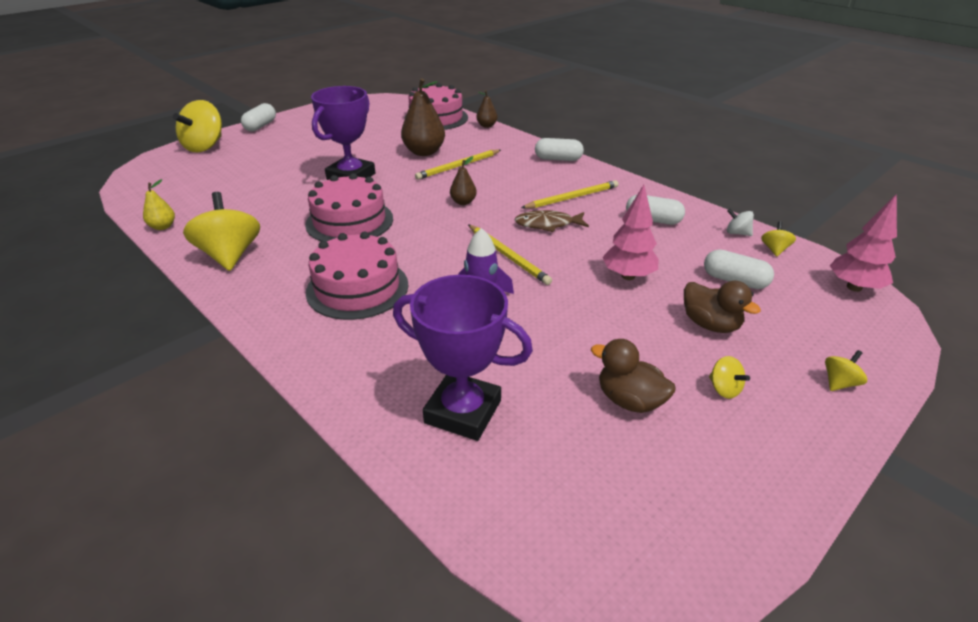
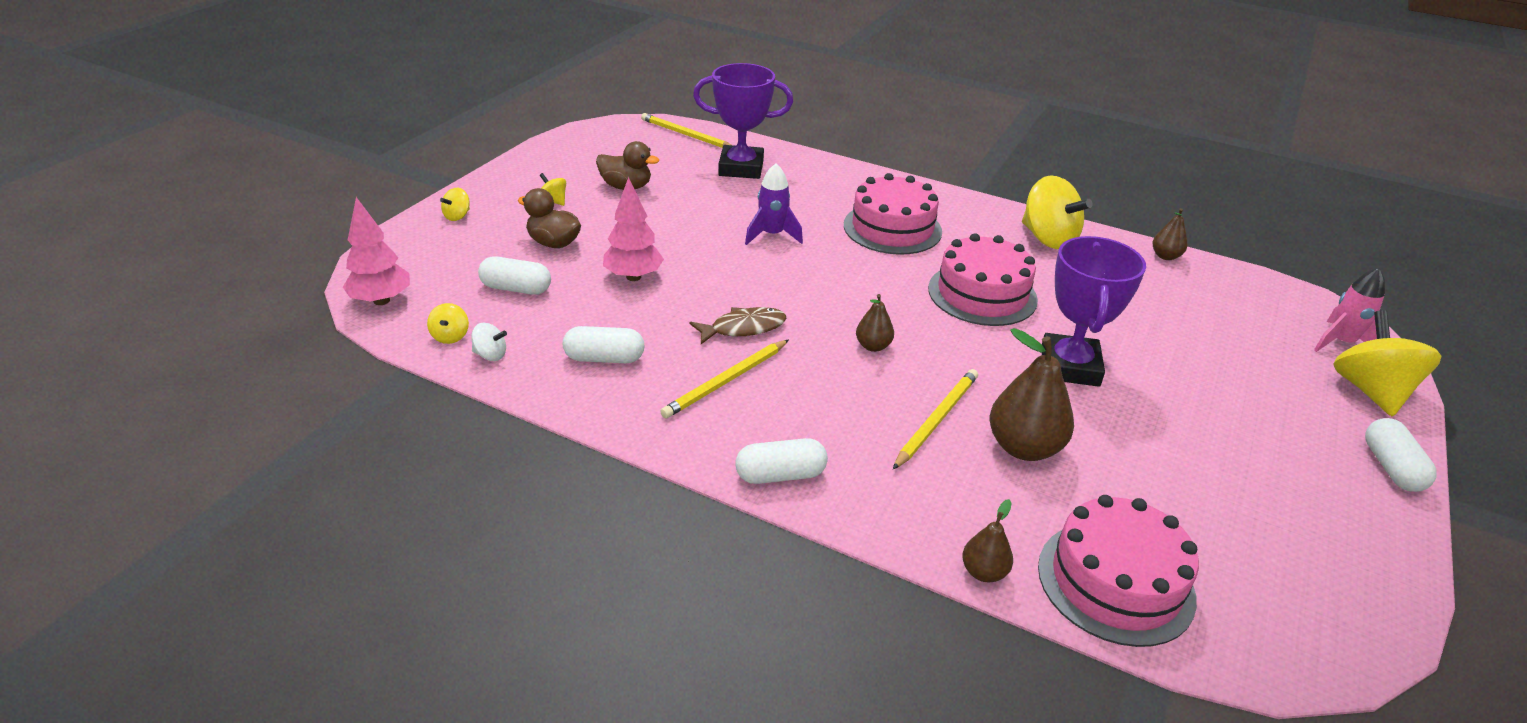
camera: 160 degrees right, 0 degrees up
(163, 227) = (1165, 256): yellow pear -> brown pear
(168, 165) = (1341, 343): none -> pink rocket
(508, 256) = (770, 279): yellow pencil -> yellow pencil (686, 135)

